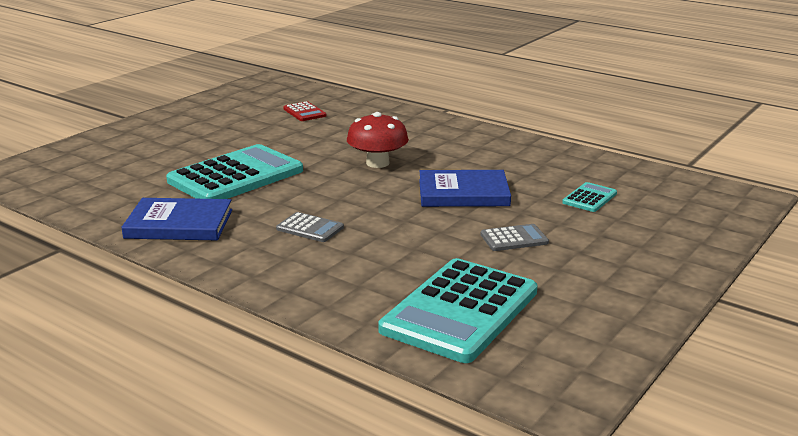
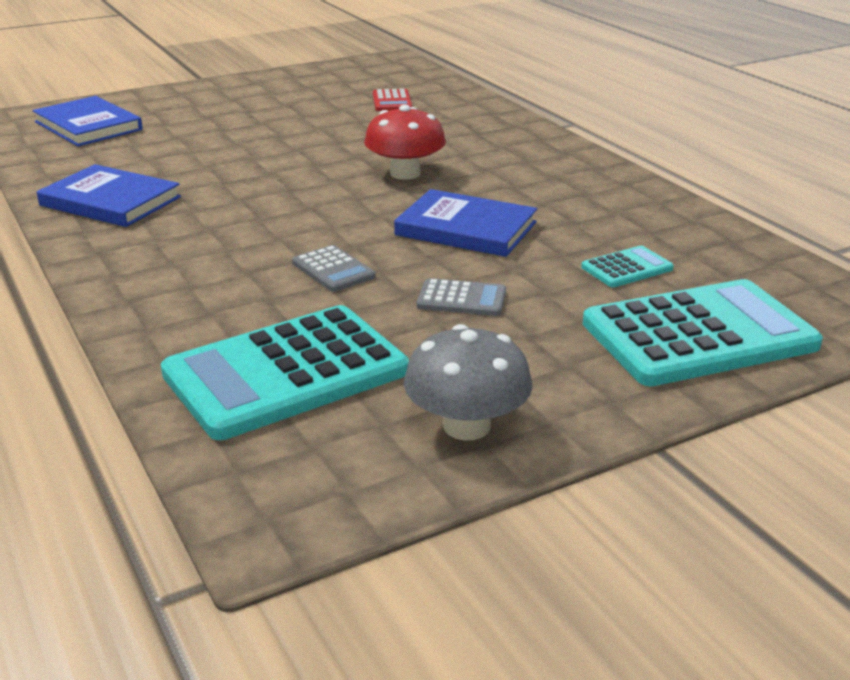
camera: 25 degrees right, 5 degrees up
(80, 170) = (88, 126): none -> blue book
(236, 176) = (231, 160): turquoise calculator -> turquoise calculator (699, 335)
(310, 228) = (237, 234): grey calculator -> grey calculator (333, 270)
(606, 313) = (466, 426): none -> grey mushroom

